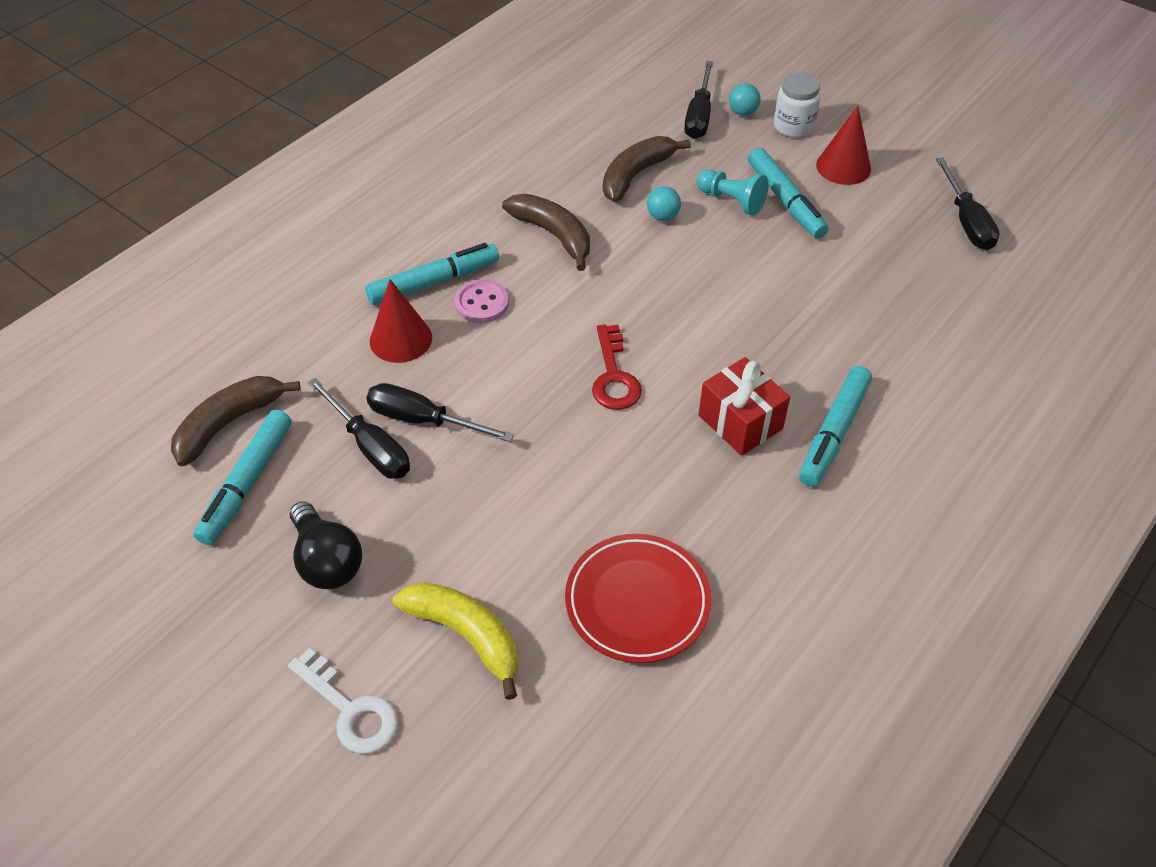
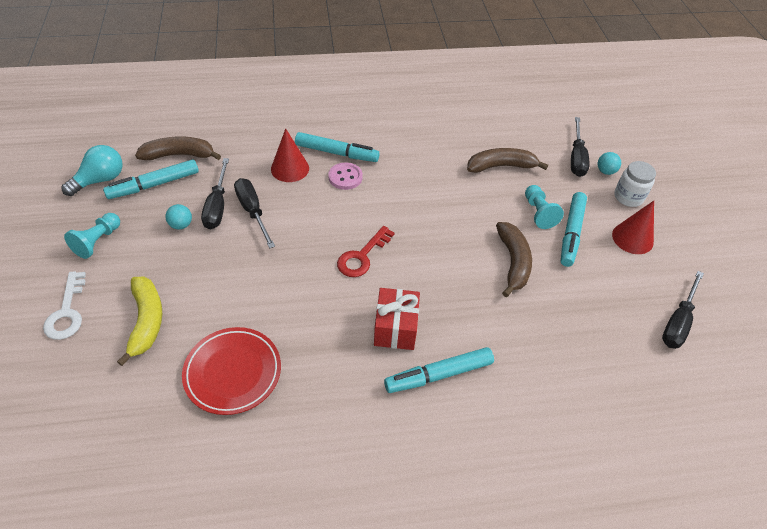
camera: 40 degrees right, 0 degrees up
(158, 532) = (100, 180): none -> turquoise light bulb
(269, 604) = (98, 241): none -> turquoise pawn
(327, 561) = (139, 241): black light bulb -> none
(553, 235) = (420, 168): brown banana -> brown banana (513, 262)
(663, 216) = (489, 196): turquoise ball -> turquoise ball (181, 225)
(699, 116) = (576, 158): black screwdriver -> black screwdriver turned 45 degrees counterclockwise

